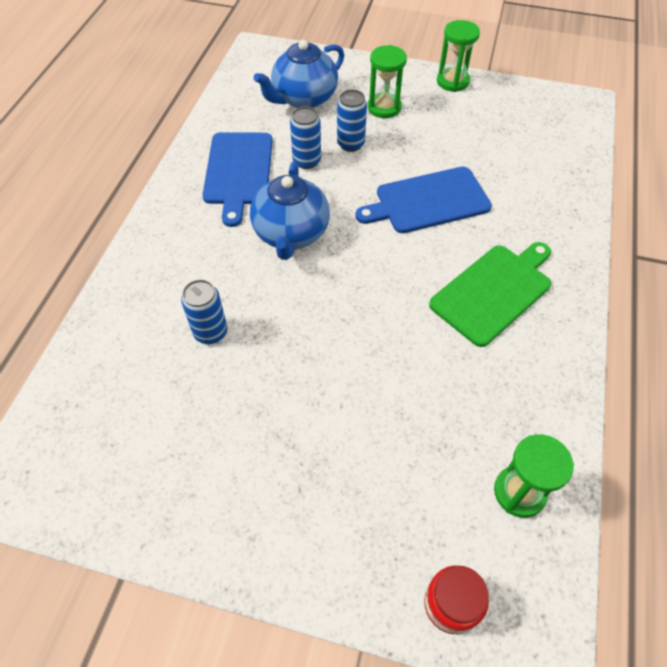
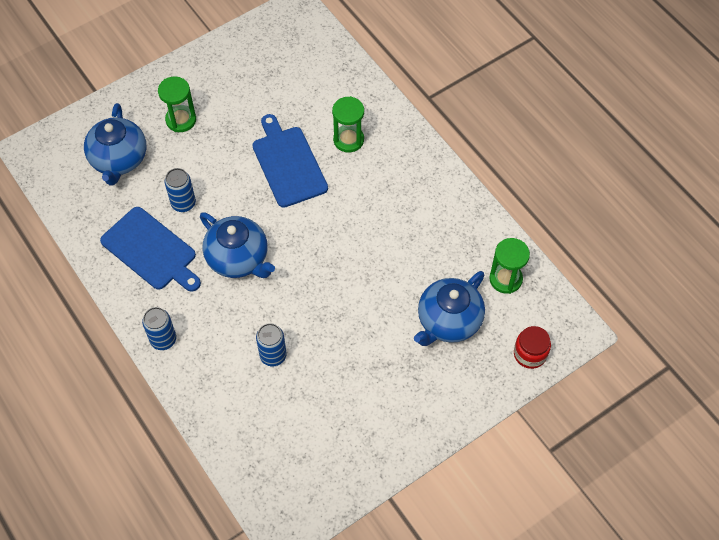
camera: 50 degrees left, 5 degrees up
(350, 144) = (194, 166): blue can -> blue can (163, 339)
(403, 469) = (448, 321): none -> blue teapot
(428, 201) = (288, 164): blue cutting board -> blue cutting board turned 135 degrees clockwise
(452, 81) = (199, 60): green hourglass -> green hourglass (348, 140)
(494, 291) = (385, 187): green cutting board -> none

